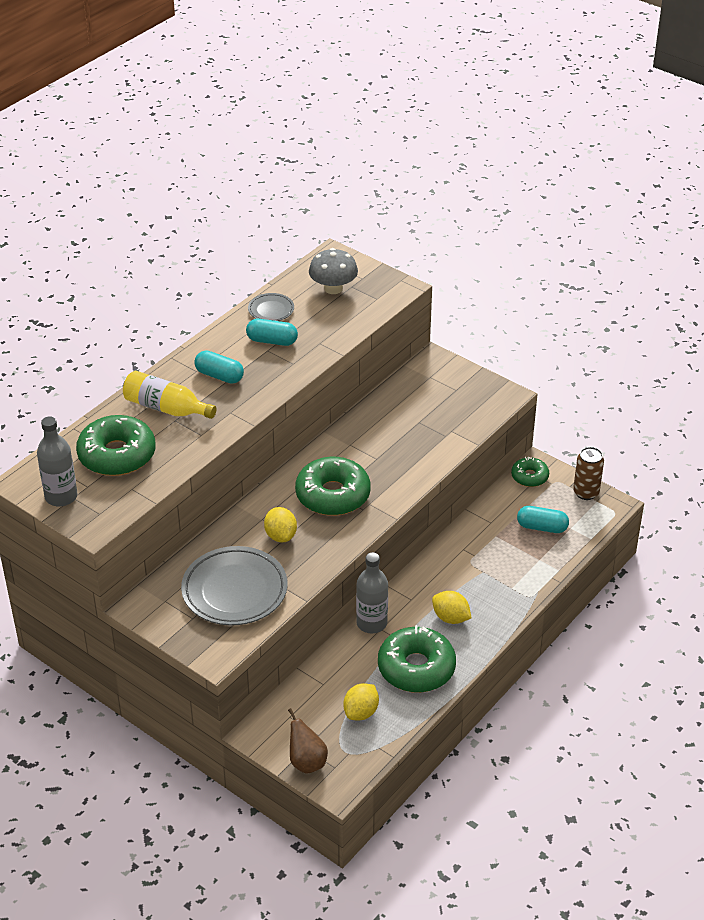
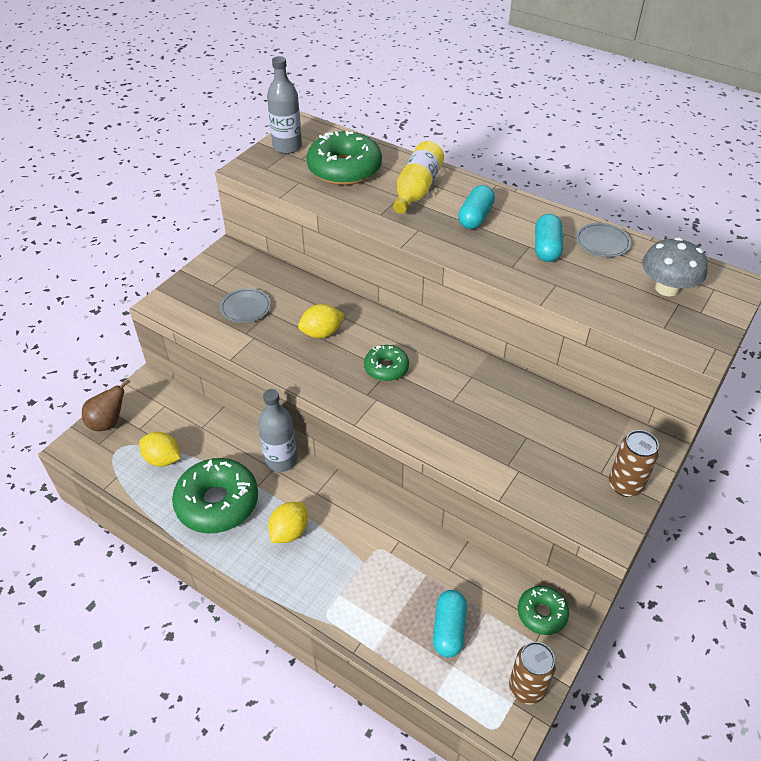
camera: 85 degrees right, 5 degrees up
(234, 590) = (246, 308): grey plate -> grey plate, size x0.49
(333, 495) = (386, 368): green donut -> green donut, size x0.54
(467, 380) = (625, 485): none -> brown can

